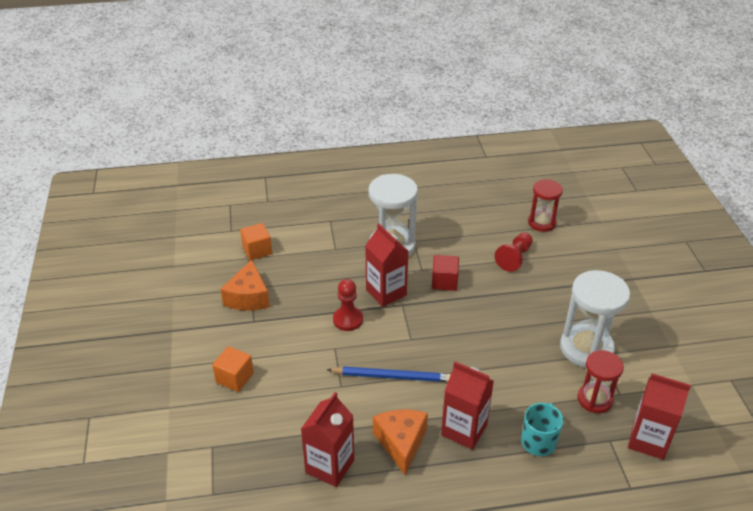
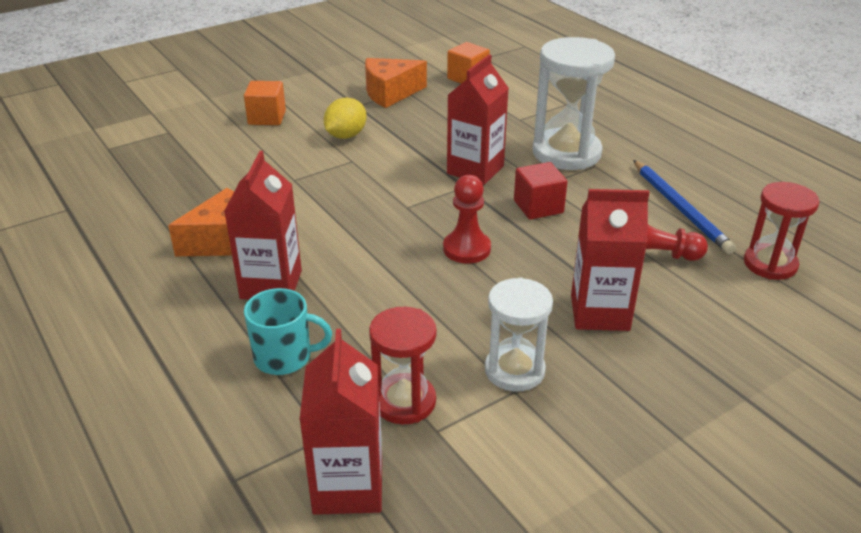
camera: 65 degrees right, 5 degrees down
(297, 340) = (346, 136): none -> yellow lemon
(330, 466) = (169, 203): red carton -> red carton (599, 313)
(348, 320) = (405, 157): red pawn -> red pawn (466, 249)
(392, 376) = (331, 209): blue pencil -> blue pencil (680, 208)
(586, 348) = (514, 370): white hourglass -> white hourglass, size x0.62

